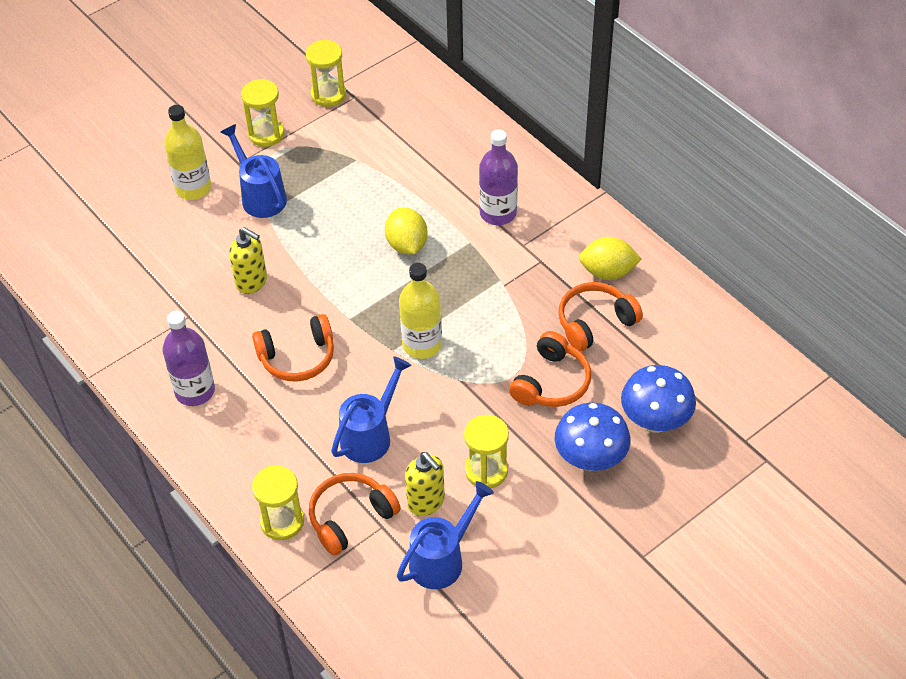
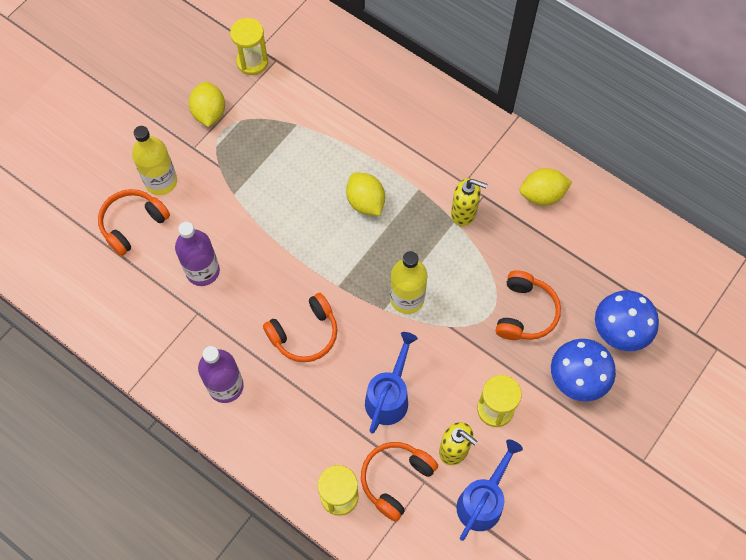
camera: 15 degrees left, 15 degrees up
(252, 282) = (242, 267): yellow soap dispenser -> yellow soap dispenser (464, 213)
(260, 196) = (223, 178): blue watering can -> none
(266, 134) = (209, 113): yellow hourglass -> yellow lemon
(498, 213) = (434, 155): purple bottle -> purple bottle (203, 271)
(595, 323) = (545, 247): orange headphones -> orange headphones (133, 224)

